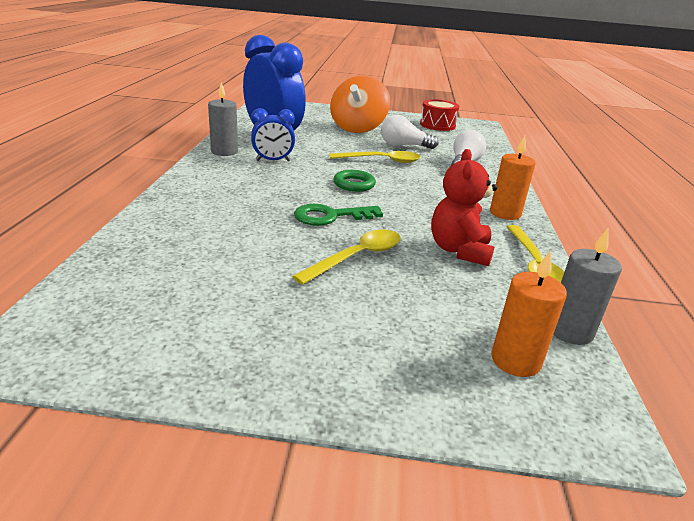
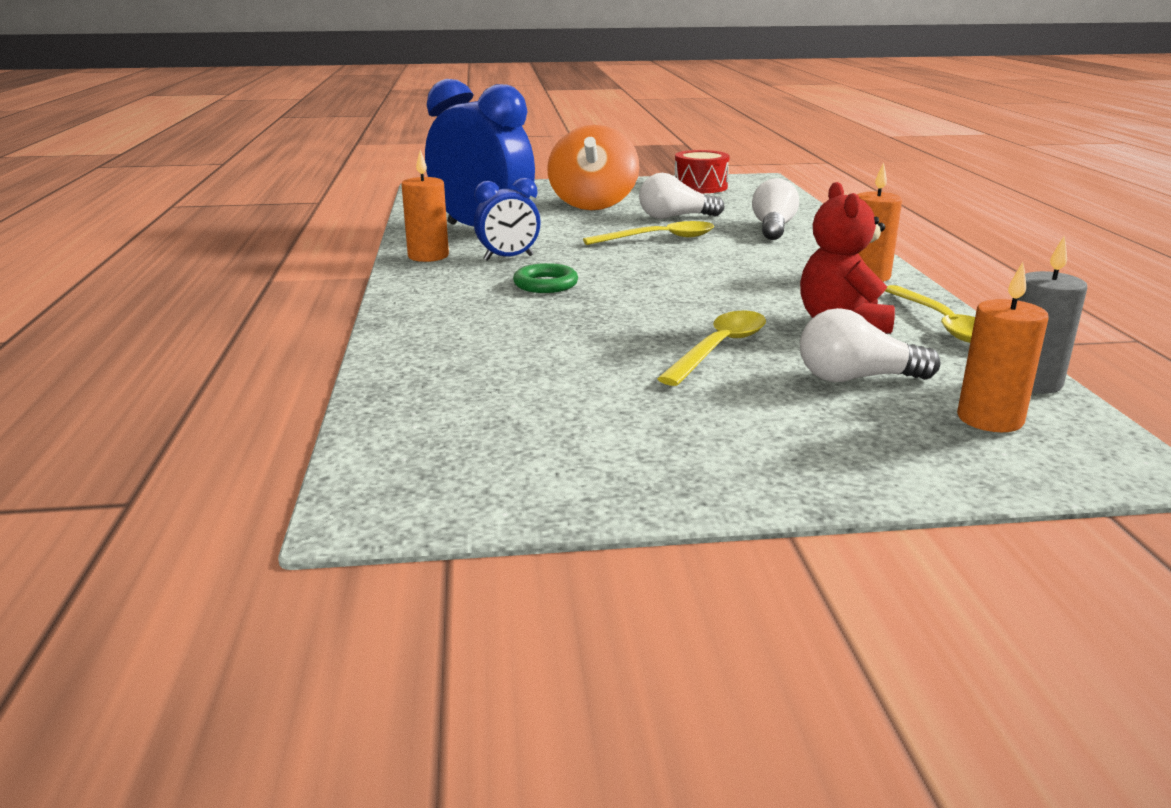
camera: 10 degrees left, 5 degrees down
(224, 152) = (428, 256): grey candle -> orange candle
(330, 216) = (646, 310): green key -> none
(354, 184) = (646, 270): green ring -> green ring (545, 284)
(437, 302) = (856, 378): none -> white light bulb

